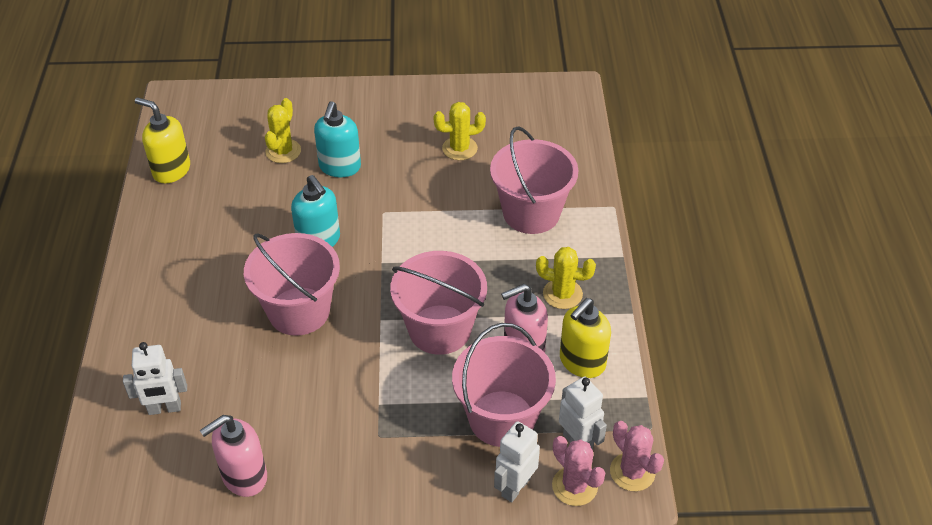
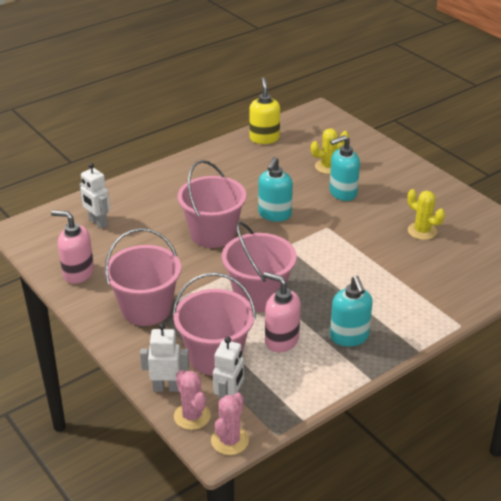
camera: 55 degrees right, 10 degrees down
(531, 213) = (405, 289): pink bucket -> pink bucket (146, 309)
(562, 294) = (349, 337): yellow cactus -> turquoise soap dispenser
(574, 486) = (192, 416): pink cactus -> pink cactus turned 45 degrees counterclockwise
(582, 362) = (299, 373): yellow soap dispenser -> none

